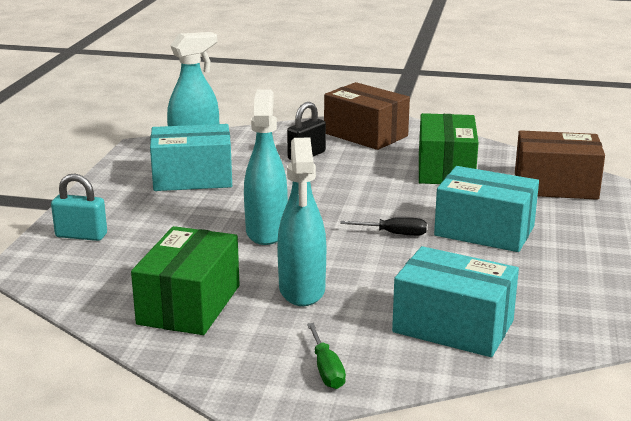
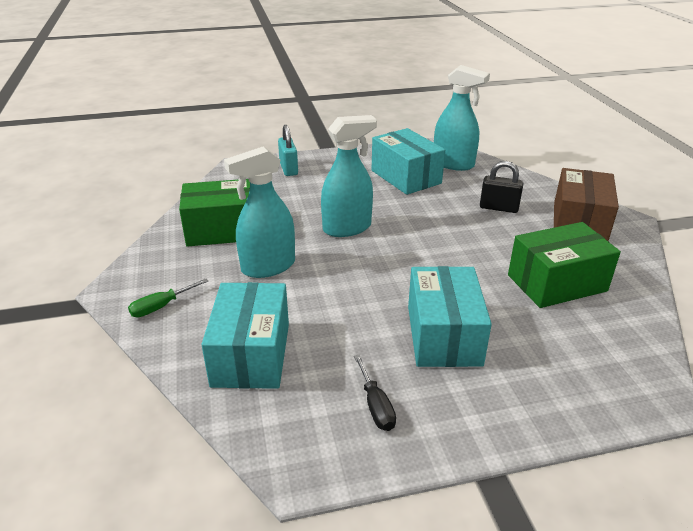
camera: 65 degrees right, 10 degrees up
(394, 234) = (393, 285): black screwdriver -> black screwdriver (375, 405)
(555, 186) = (602, 365): brown box -> none

